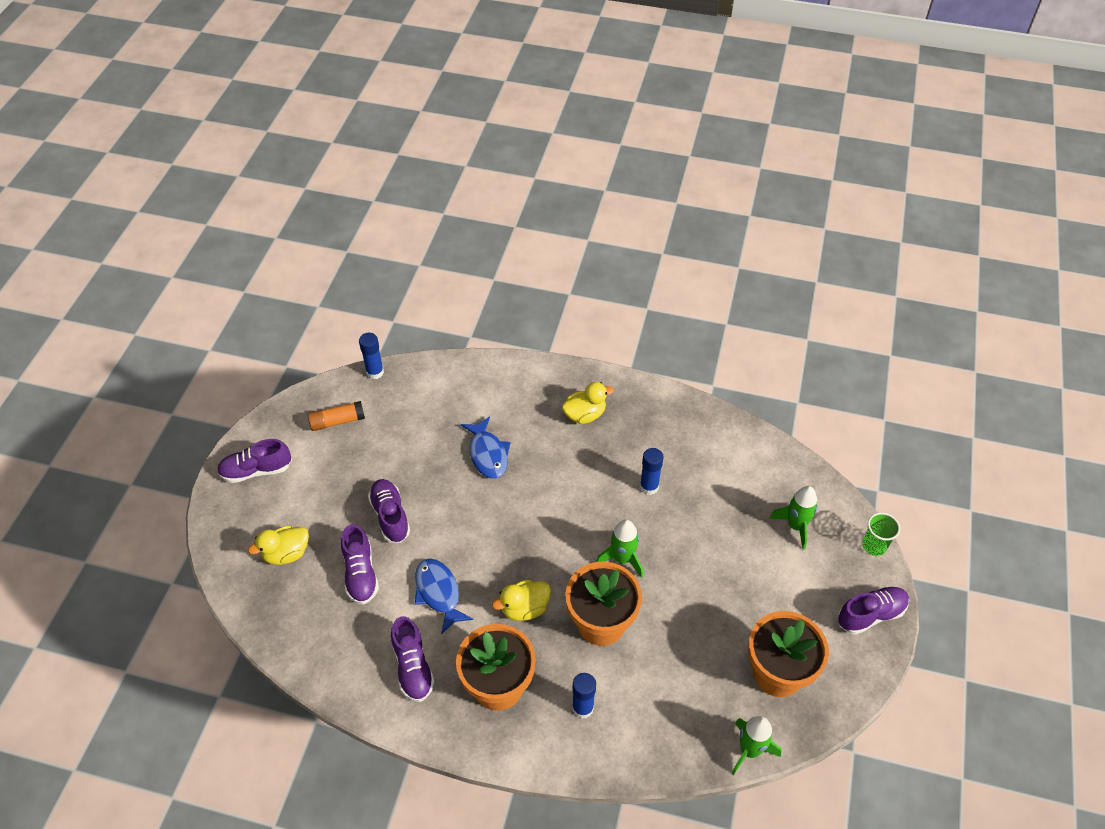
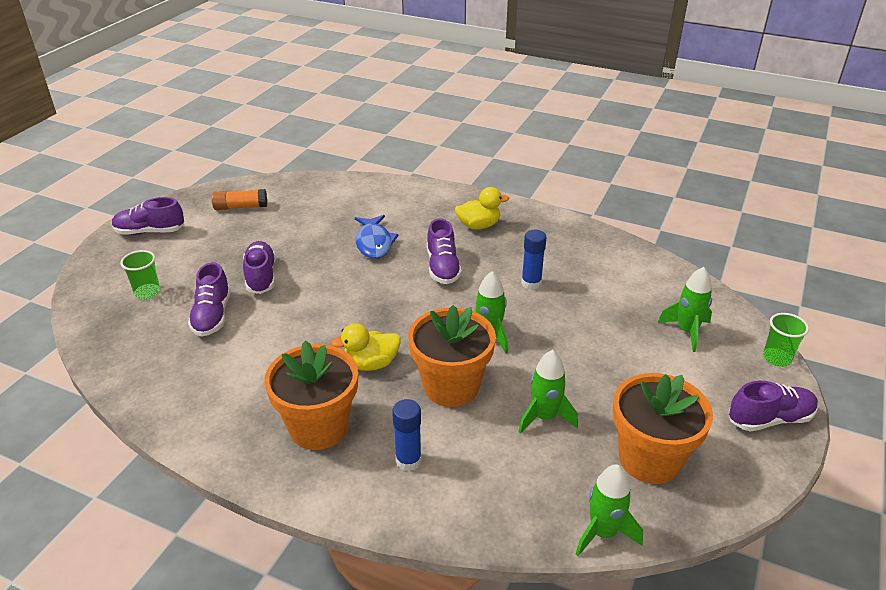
camera: 10 degrees right, 15 degrees down
(286, 553) = (147, 292): yellow duck -> green cup
(375, 372) = (289, 179): blue glue stick -> none
(413, 667) = (232, 398): purple shoe -> purple shoe (443, 267)
(439, 593) = (285, 340): blue fish -> none
(686, 643) = (544, 417): none -> green rocket

